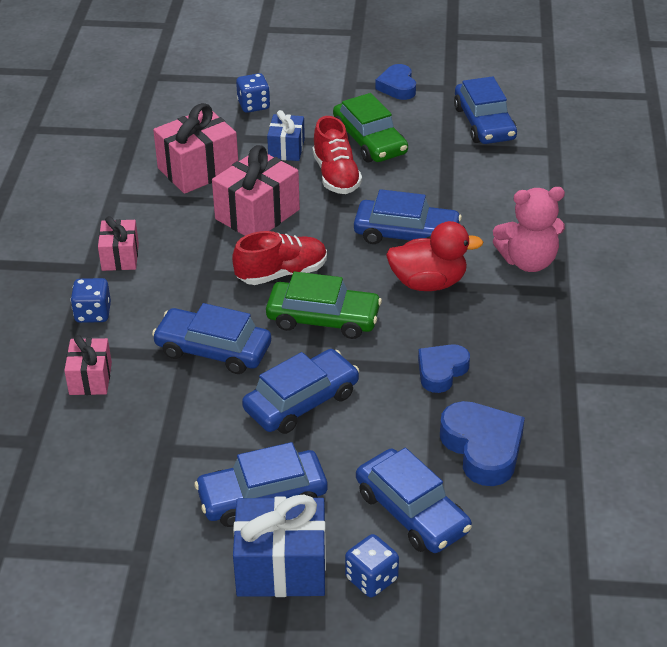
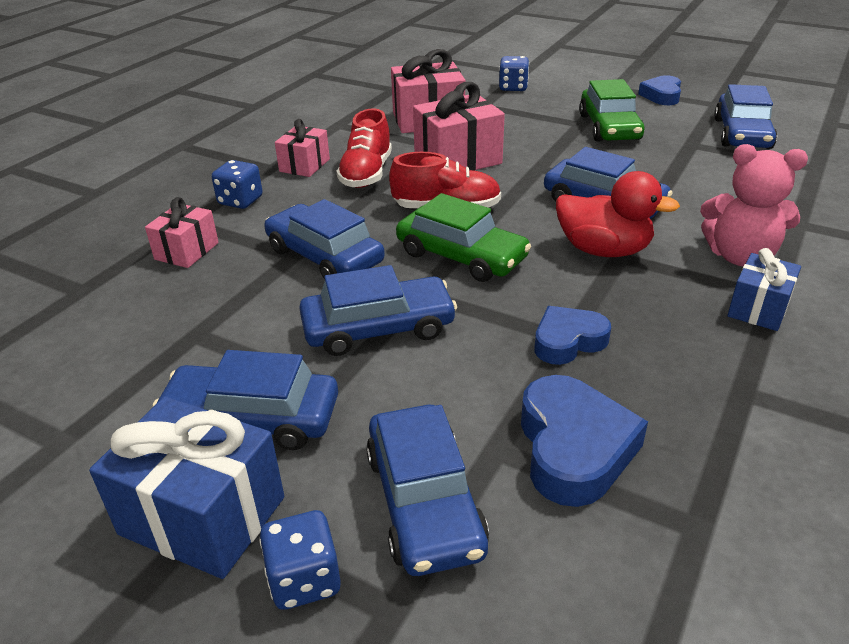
camera: 25 degrees right, 5 degrees down
(286, 149) = (522, 120): blue gift -> blue gift (758, 308)
(336, 175) = (557, 146): red shoe -> red shoe (366, 174)

